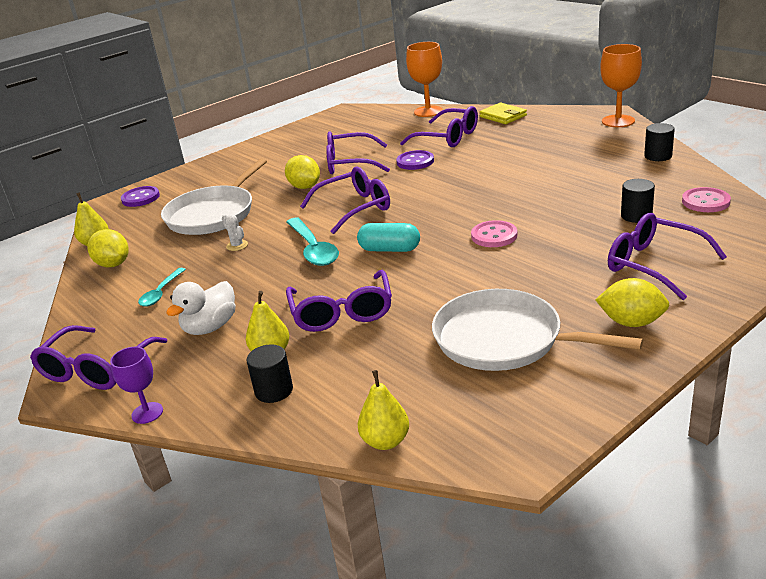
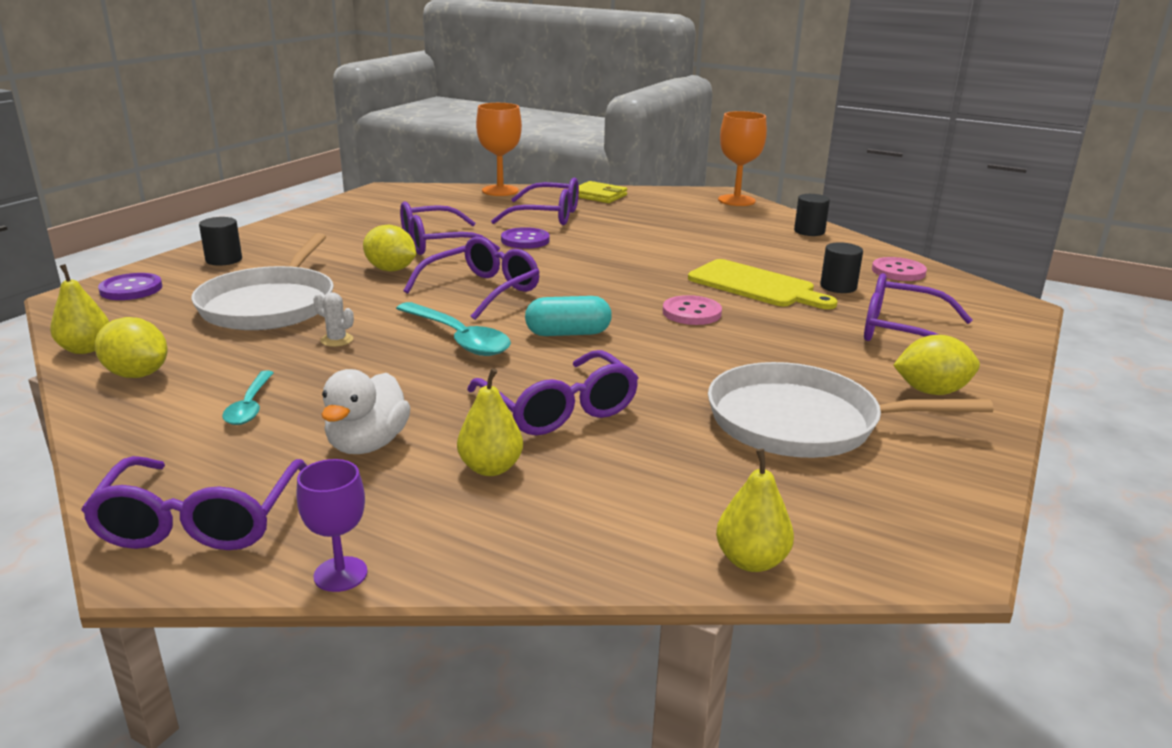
camera: 25 degrees left, 5 degrees down
(274, 391) = (533, 517): black cylinder -> black cylinder (224, 260)
(565, 211) = (755, 285): none -> yellow cutting board

